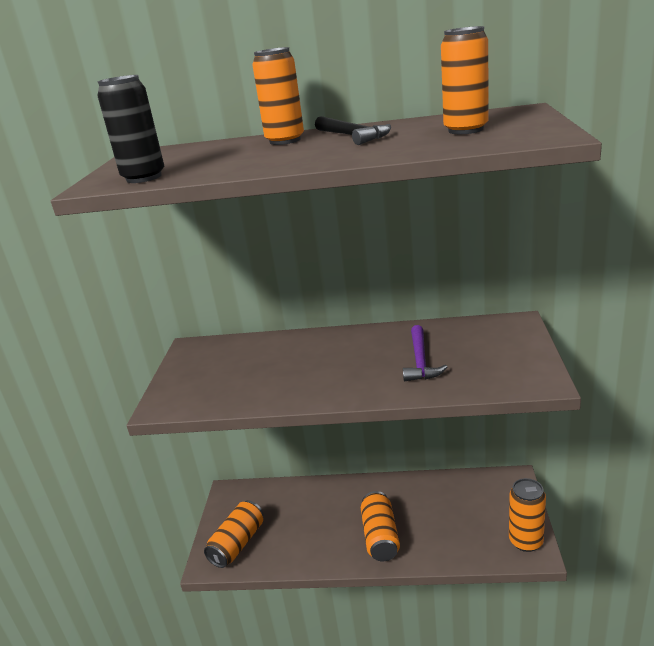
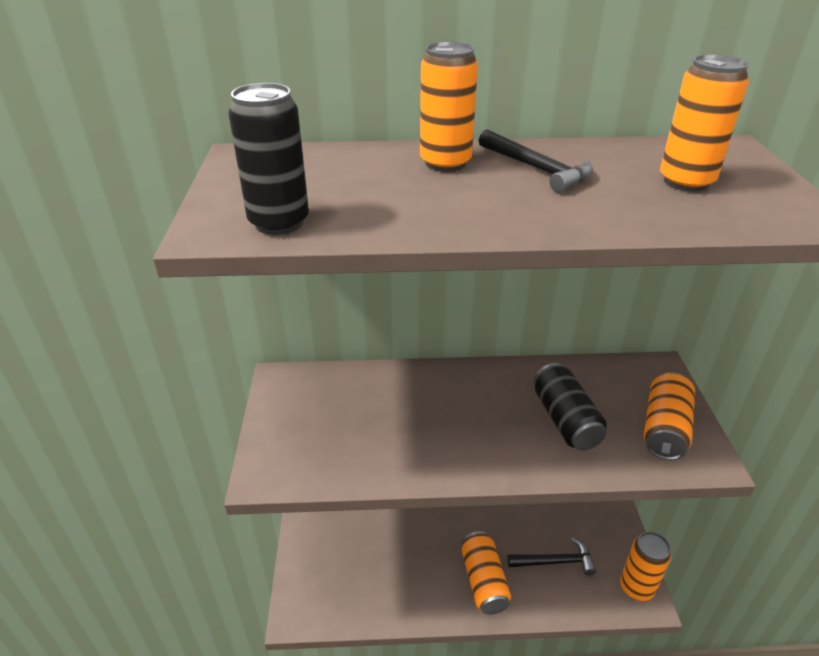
camera: 10 degrees left, 10 degrees up
(238, 543) = (325, 590): orange can -> orange can (664, 429)
(420, 361) = (565, 420): purple hammer -> black can
(450, 521) = (555, 562): none -> black hammer

